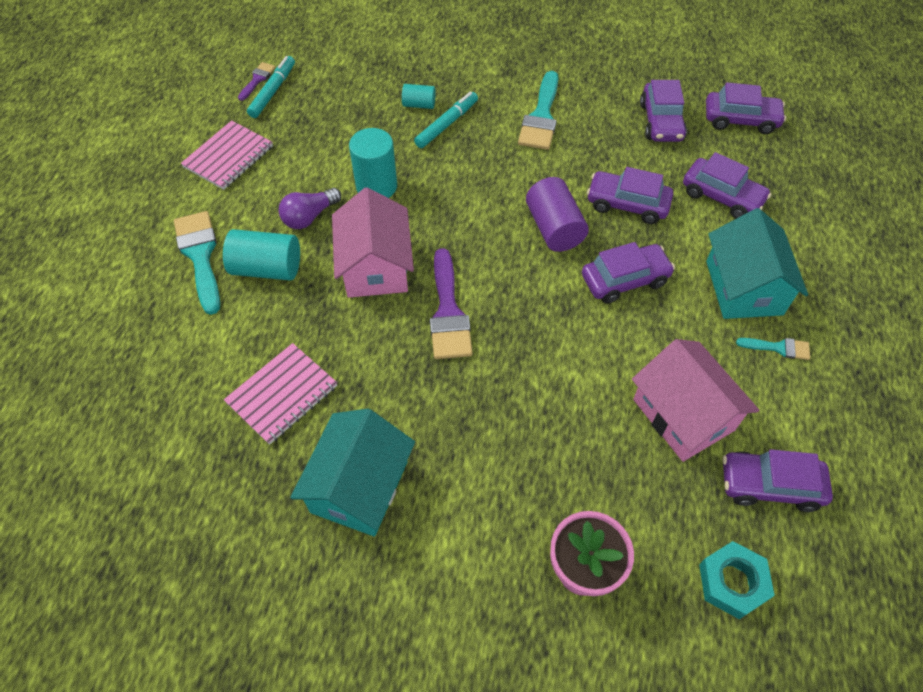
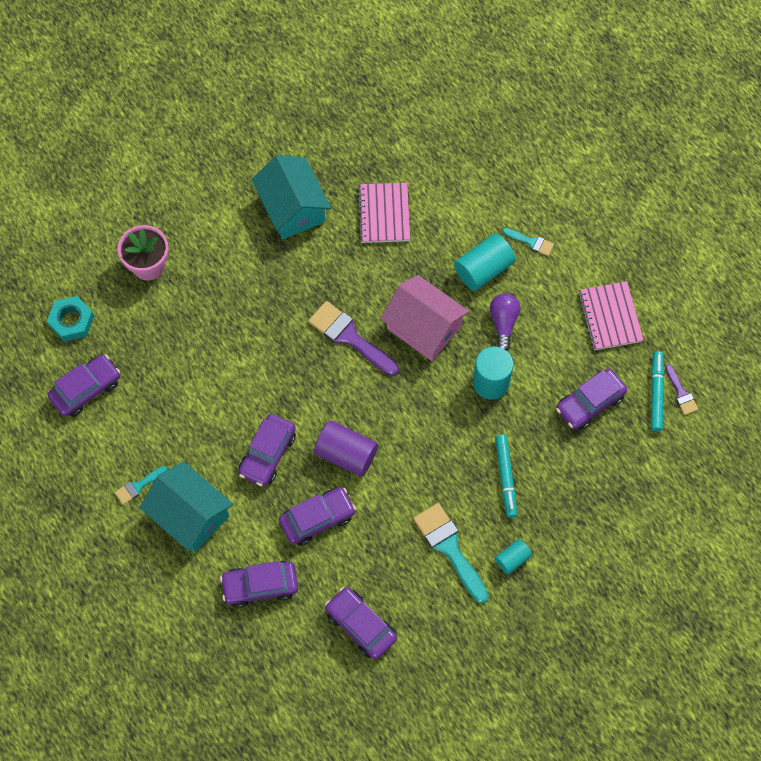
camera: 135 degrees right, 10 degrees up
(200, 256) = (531, 242): turquoise brush -> turquoise brush, size x0.52
(273, 91) = (656, 393): turquoise marker -> turquoise marker turned 150 degrees counterclockwise
(419, 104) = (545, 477): turquoise cylinder -> turquoise cylinder (512, 559)
(683, 414) = (161, 391): pink house -> none
(740, 120) = (304, 684): purple car -> purple car (589, 403)

